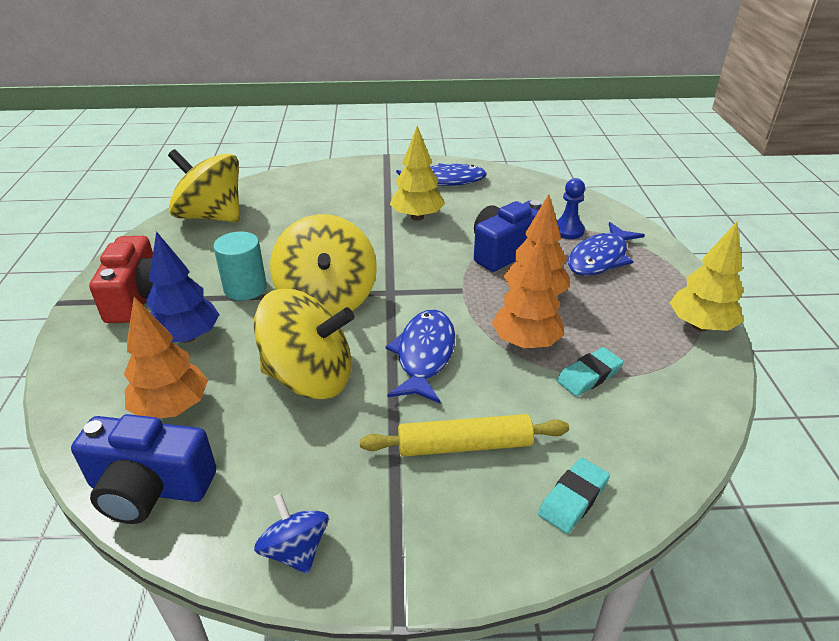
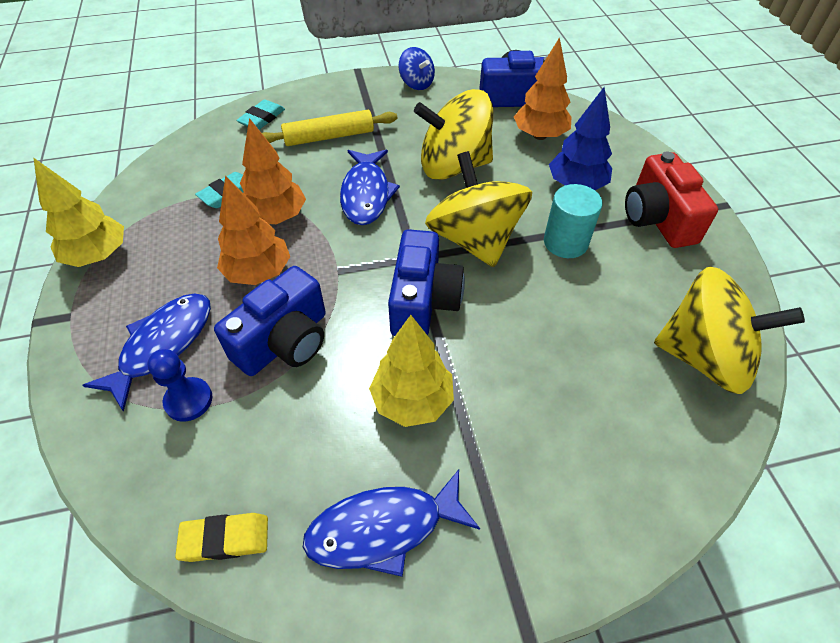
camera: 170 degrees right, 15 degrees up
(392, 262) = (423, 301): none -> blue camera
(528, 185) = (225, 539): none -> yellow eraser

